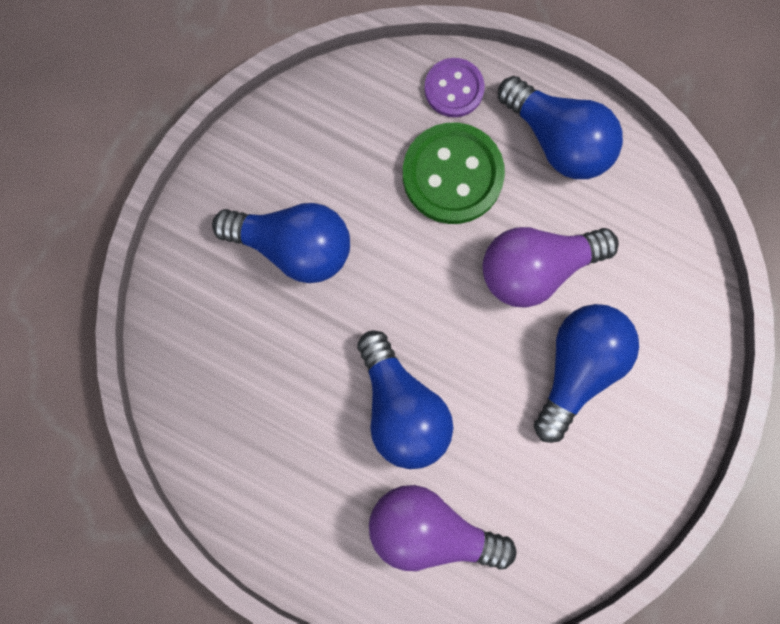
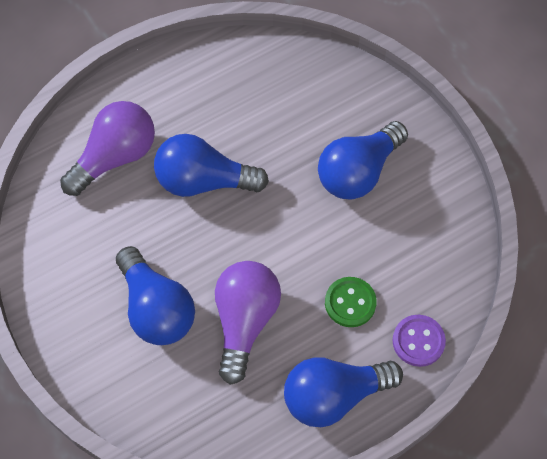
camera: 120 degrees right, 15 degrees down
(452, 175) = (350, 303): green button -> green button, size x0.60

